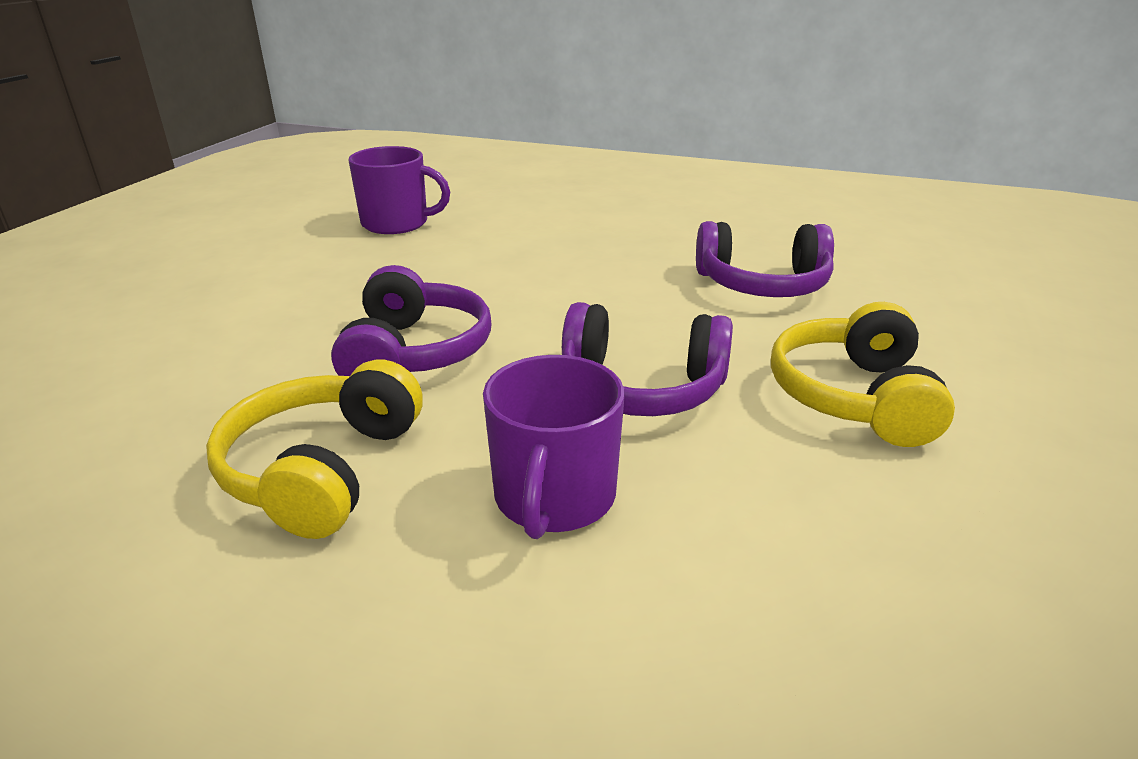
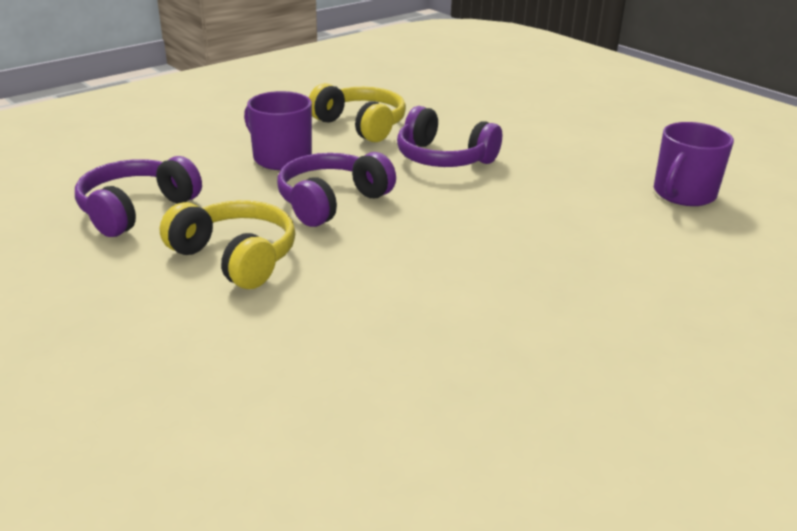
camera: 120 degrees right, 0 degrees up
(762, 284) = (409, 304): purple headphones -> purple headphones (136, 210)

